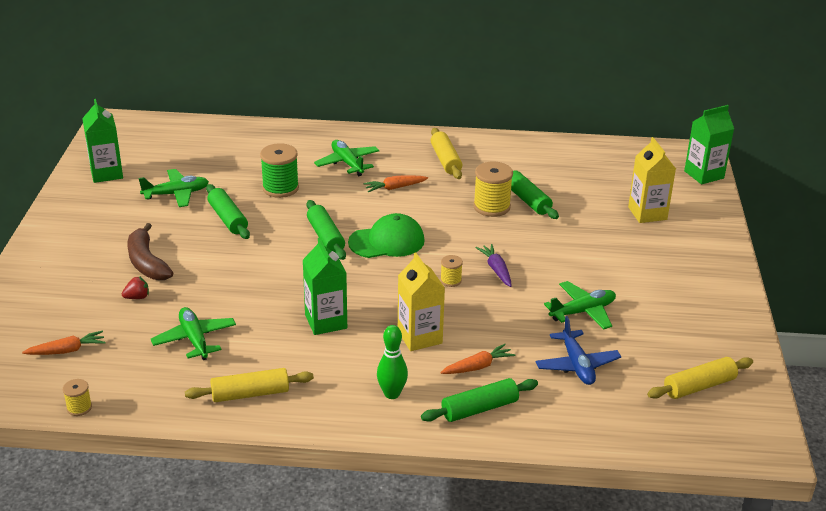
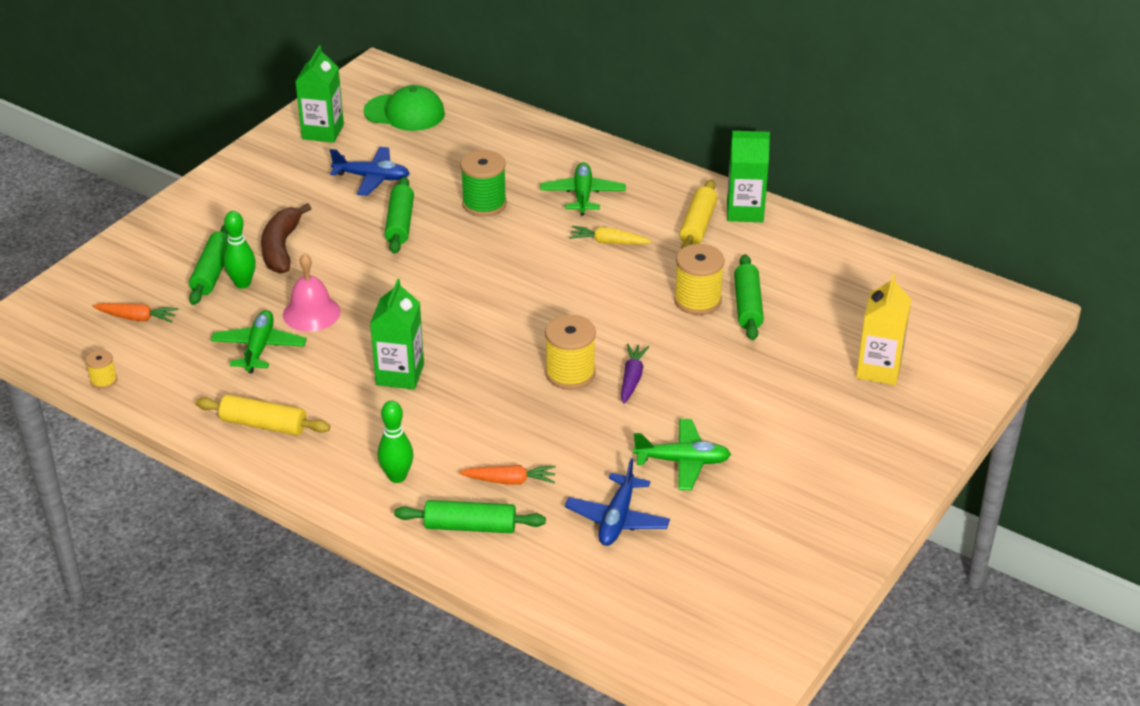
camera: 30 degrees right, 5 degrees up
(137, 297) = (242, 283): red strawberry -> green bowling pin
(176, 194) = (372, 178): green plane -> blue plane
(214, 301) = (311, 313): none -> pink bell
(325, 237) = (482, 278): green rolling pin -> green rolling pin (212, 272)
(387, 241) = (542, 304): green cap -> green cap (404, 113)
(395, 188) = (608, 242): orange carrot -> yellow carrot
(419, 337) = (479, 426): yellow carton -> none
(451, 280) = (570, 374): yellow spool -> yellow spool, size x1.90
(699, 386) = (731, 595): yellow rolling pin -> none
(704, 175) = (1004, 342): green carton -> green carton (745, 211)

